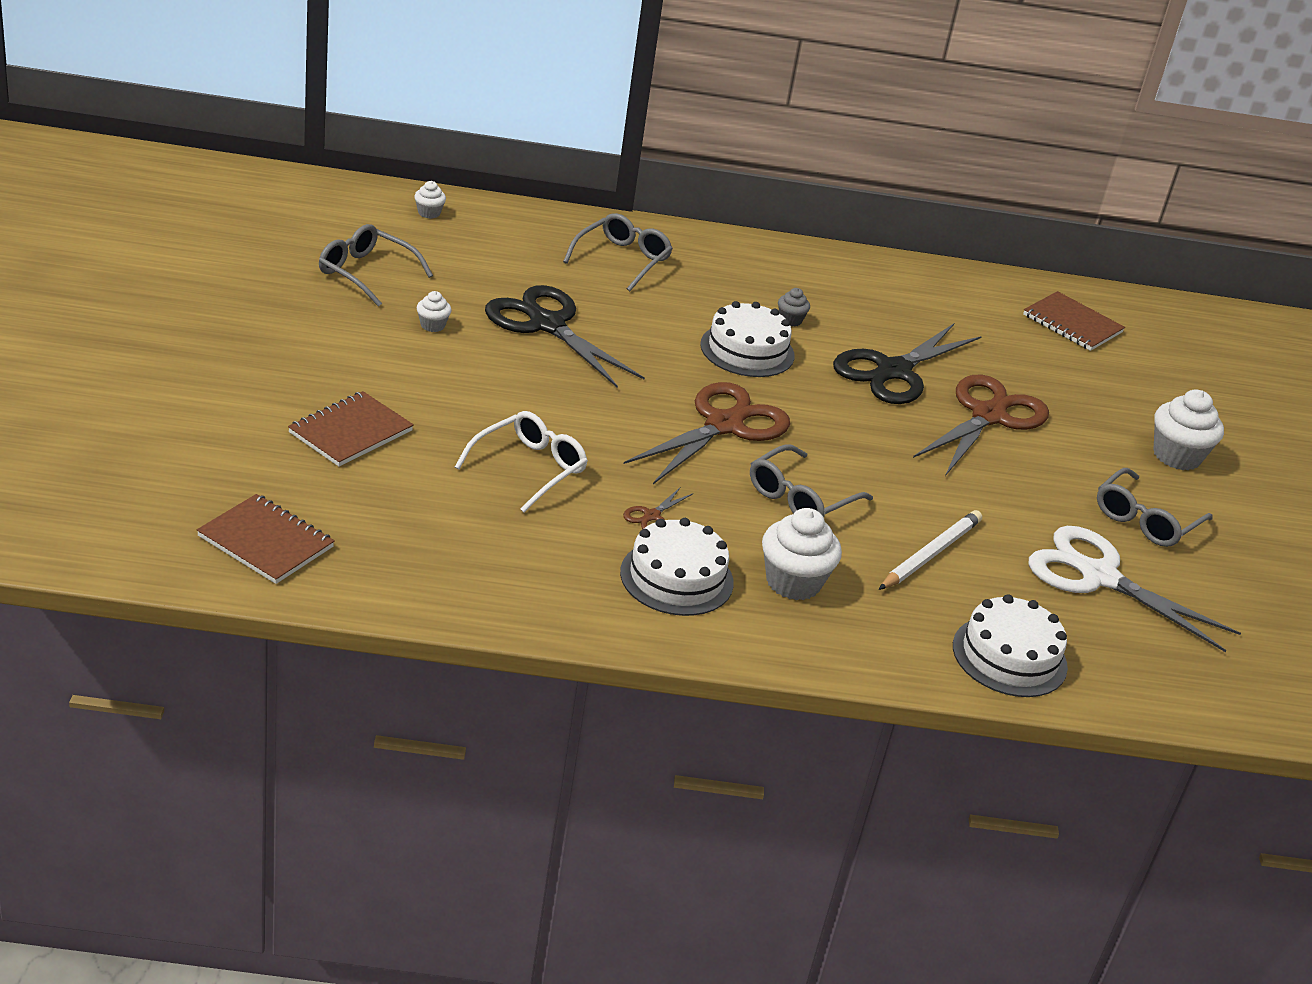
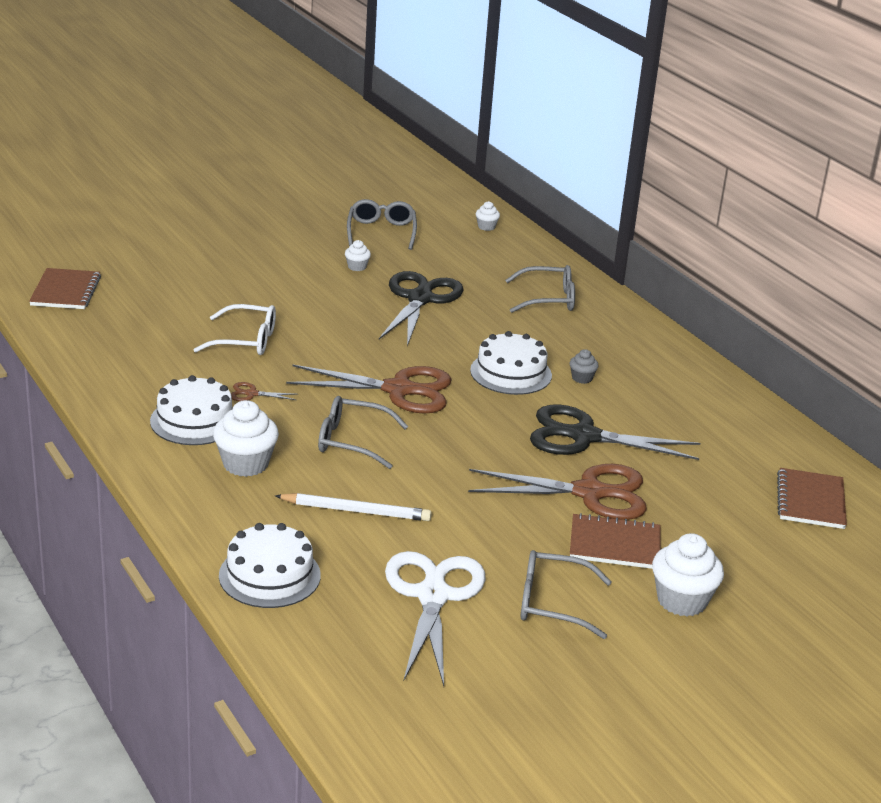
camera: 60 degrees right, 5 degrees down
(350, 432) = (204, 280): brown notebook -> brown notebook (614, 544)

